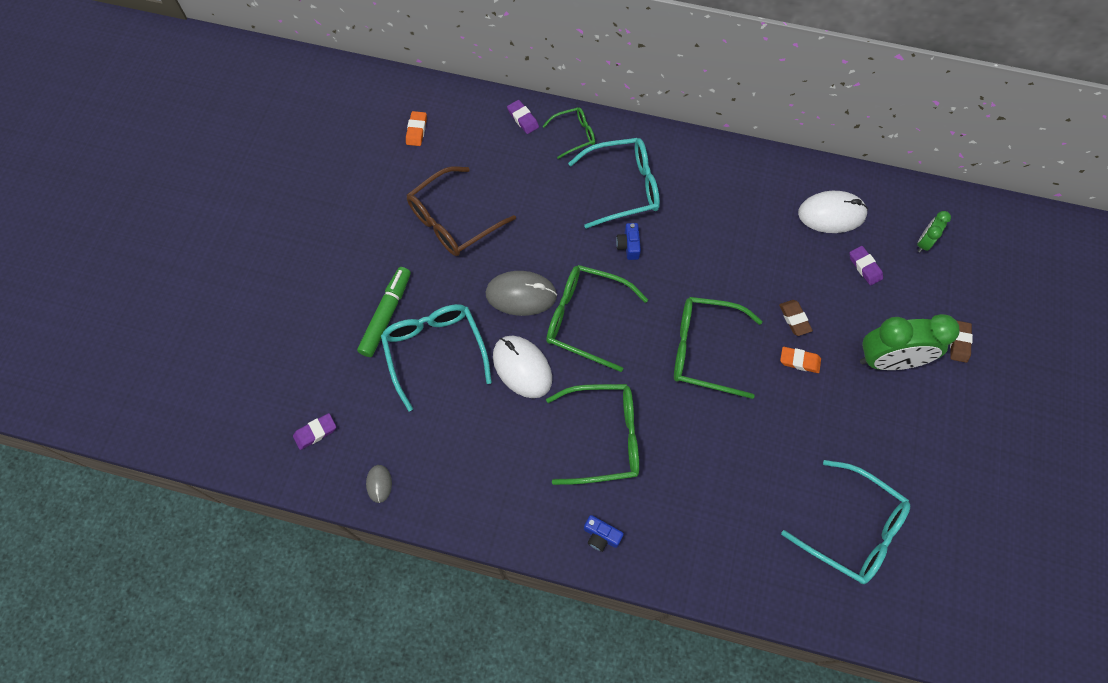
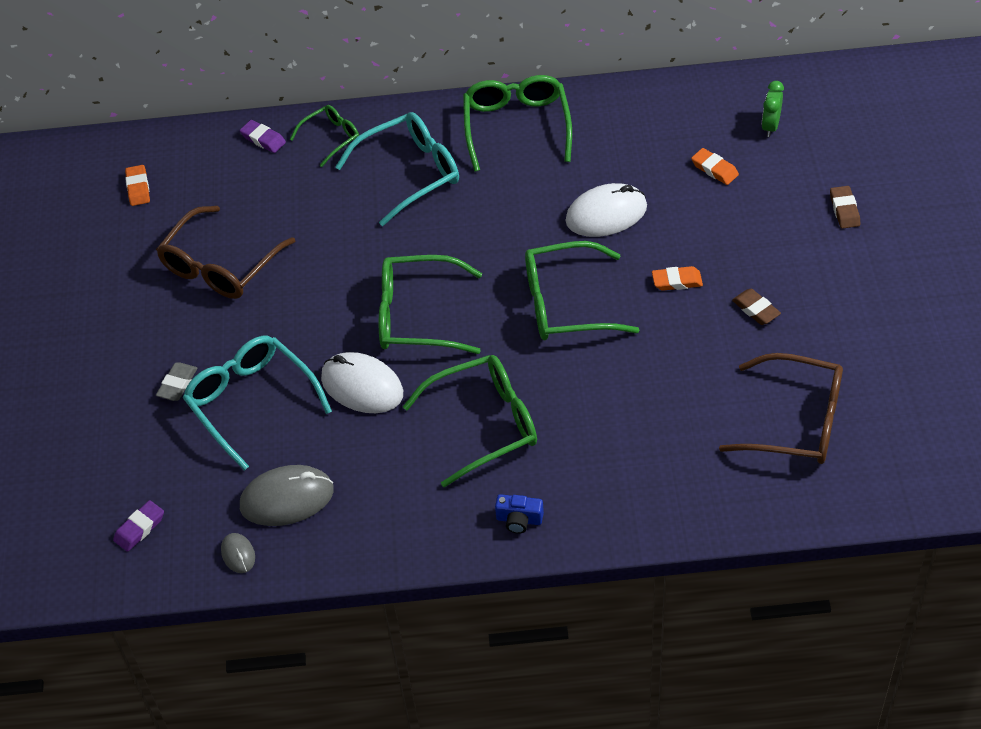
camera: 15 degrees left, 15 degrees down
(386, 315) = (177, 384): green marker -> grey eraser
(521, 295) = (332, 315): grey mouse -> grey mouse (287, 499)
(628, 246) = (439, 229): blue camera -> none
(720, 172) = (516, 125): none -> green glasses
(794, 319) = (656, 243): brown eraser -> brown eraser (756, 309)
(831, 214) = (658, 129): white mouse -> white mouse (606, 214)
(854, 530) = (798, 422): turquoise glasses -> brown glasses
(864, 267) = (714, 169): purple eraser -> orange eraser
(888, 361) = (774, 251): green clock -> none

